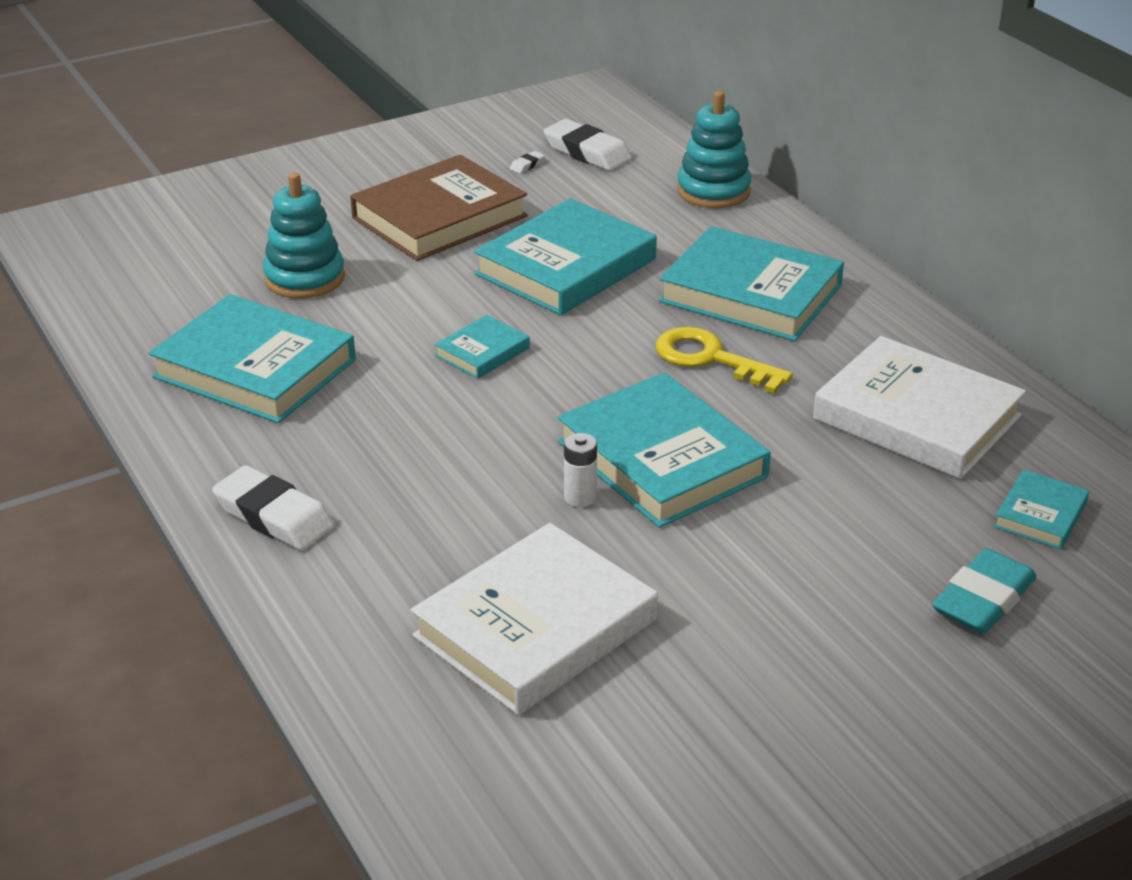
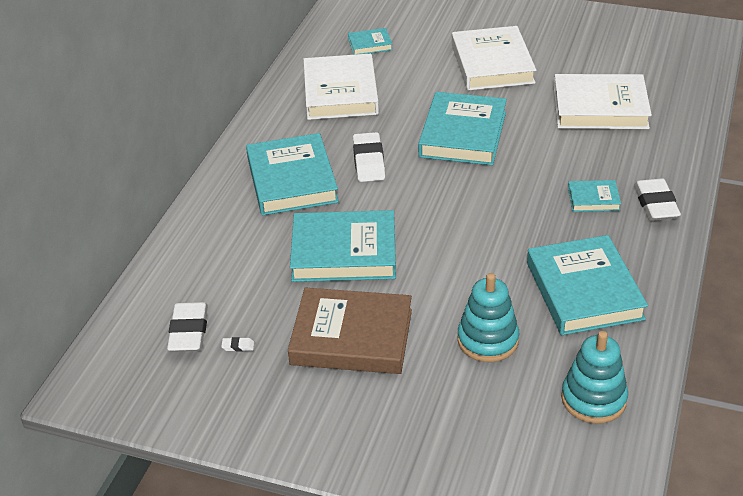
camera: 130 degrees left, 5 degrees up
(482, 352) = (460, 228): turquoise book -> turquoise book (593, 199)
(580, 497) = (518, 139): white battery -> none
(710, 359) = (368, 161): yellow key -> white eraser
(713, 191) = (187, 251): turquoise stacking toy -> turquoise stacking toy (593, 399)
(815, 602) = (492, 64): none -> white book
(983, 600) = (438, 37): turquoise eraser -> none

